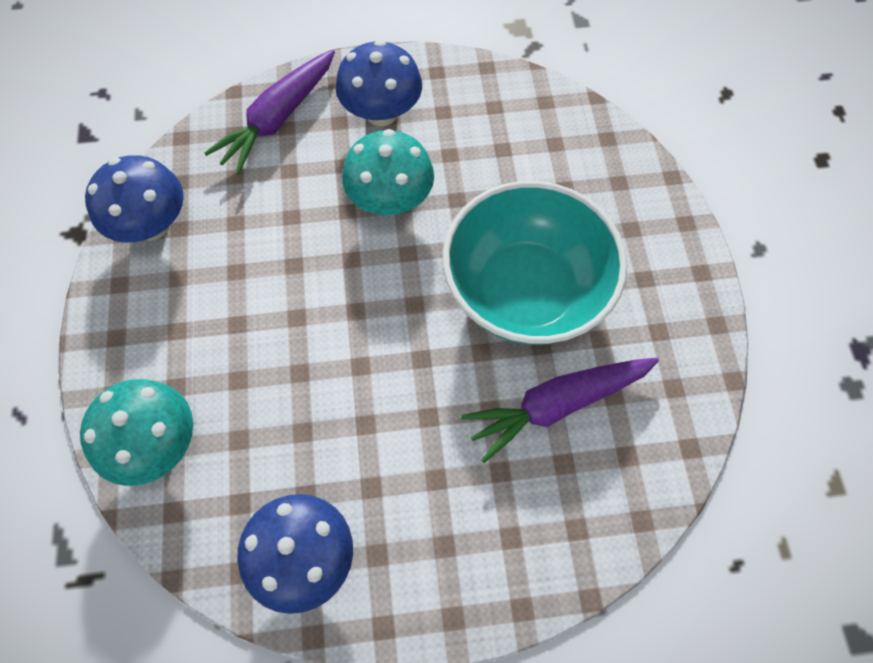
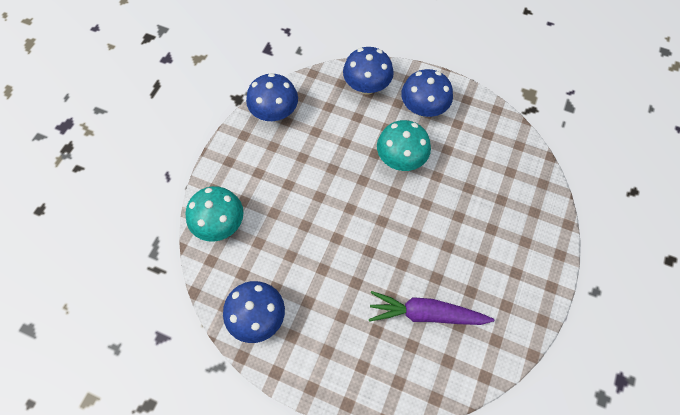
camera: 30 degrees right, 0 degrees up
(278, 119) = (367, 86): purple carrot -> blue mushroom
(526, 291) = (445, 245): turquoise bowl -> none

